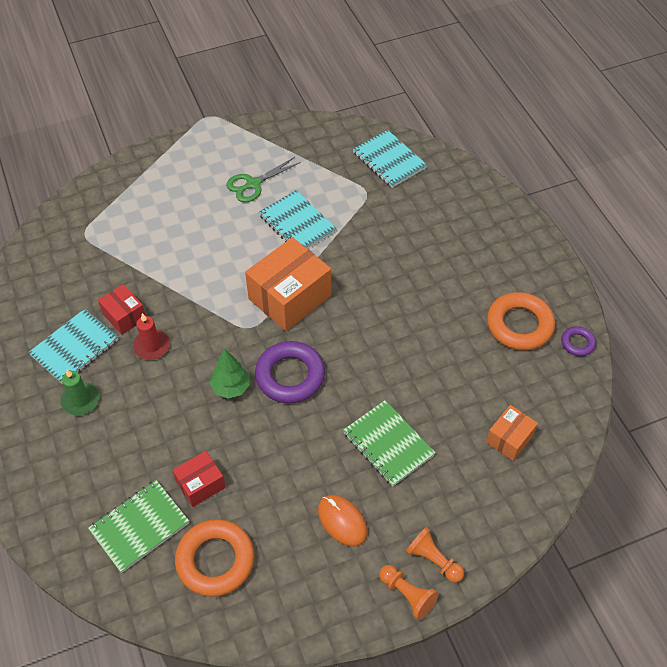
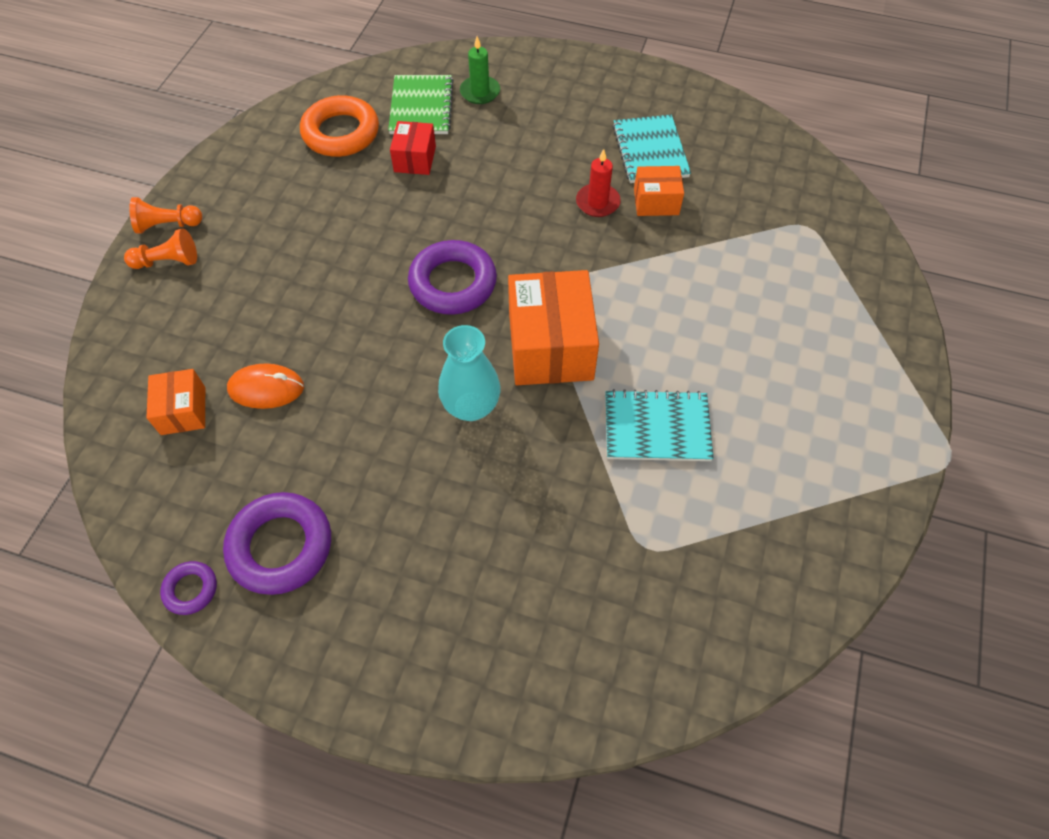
camera: 130 degrees right, 5 degrees up
(80, 400) = (584, 129): green candle -> green candle (480, 92)
(124, 316) = (656, 202): red box -> orange box
(231, 387) = (488, 232): green tree -> none
(253, 184) = (767, 426): green scissors -> none
(342, 521) = (273, 225): orange mouse -> orange mouse (266, 388)
(364, 305) = (471, 406): none -> turquoise vase
(388, 444) = (298, 307): green notebook -> none
(389, 160) = (685, 628): turquoise notebook -> none
(519, 325) = (281, 546): orange ring -> purple ring

